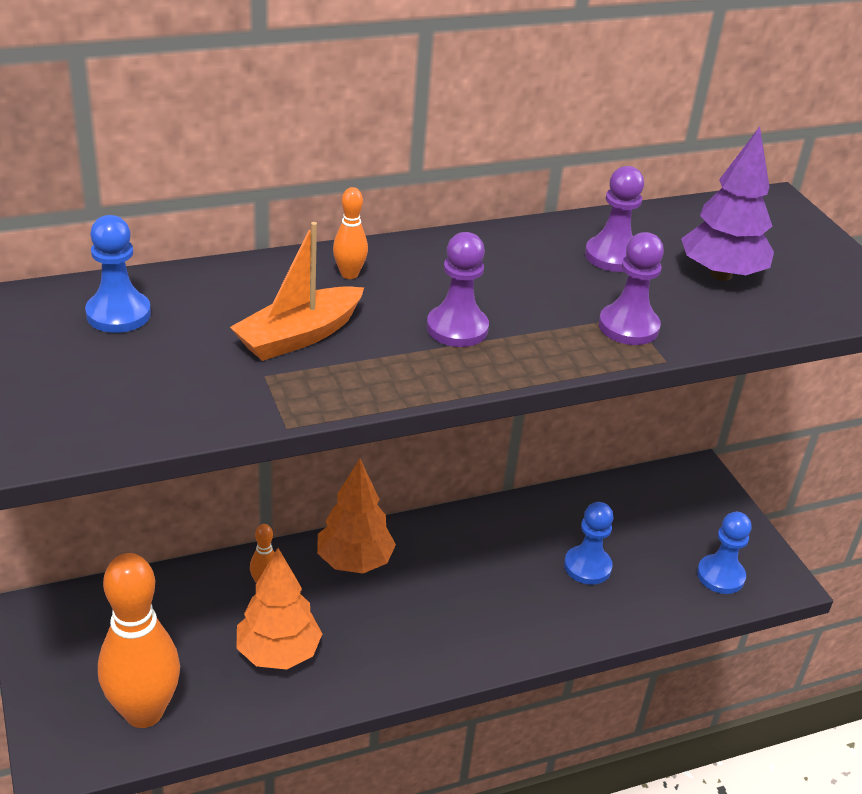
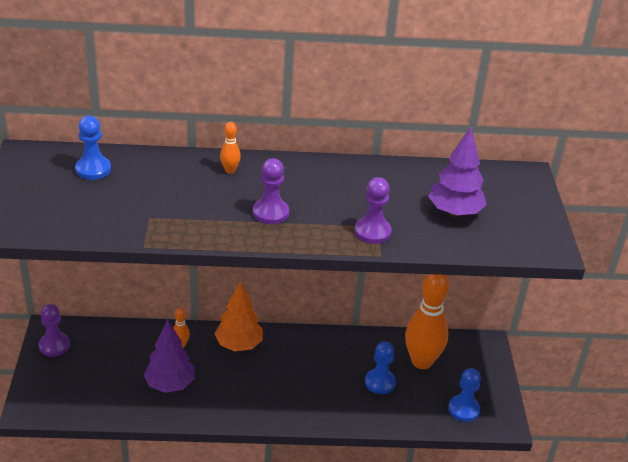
camera: 20 degrees right, 0 degrees up
(144, 712) = (83, 396): orange bowling pin -> orange bowling pin (421, 361)
(278, 653) = (170, 384): orange tree -> purple tree
(299, 336) = (180, 200): orange boat -> none
(612, 256) = (394, 188): purple pawn -> purple pawn (54, 345)

